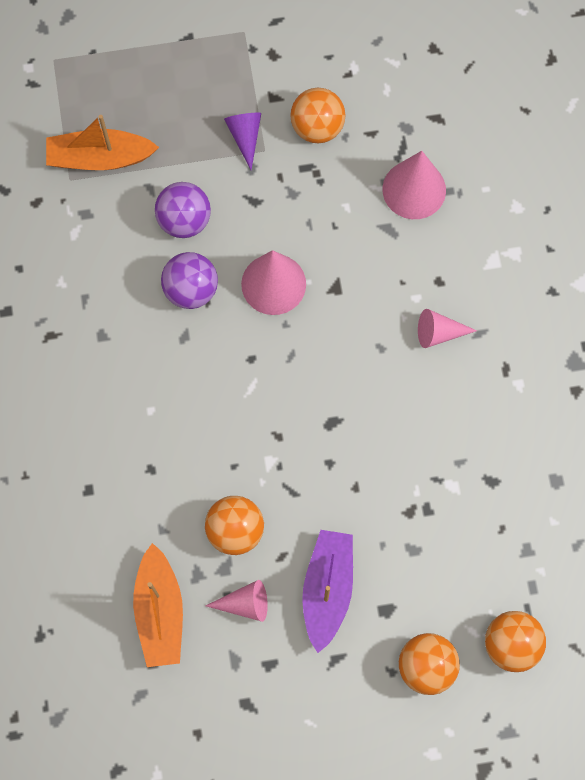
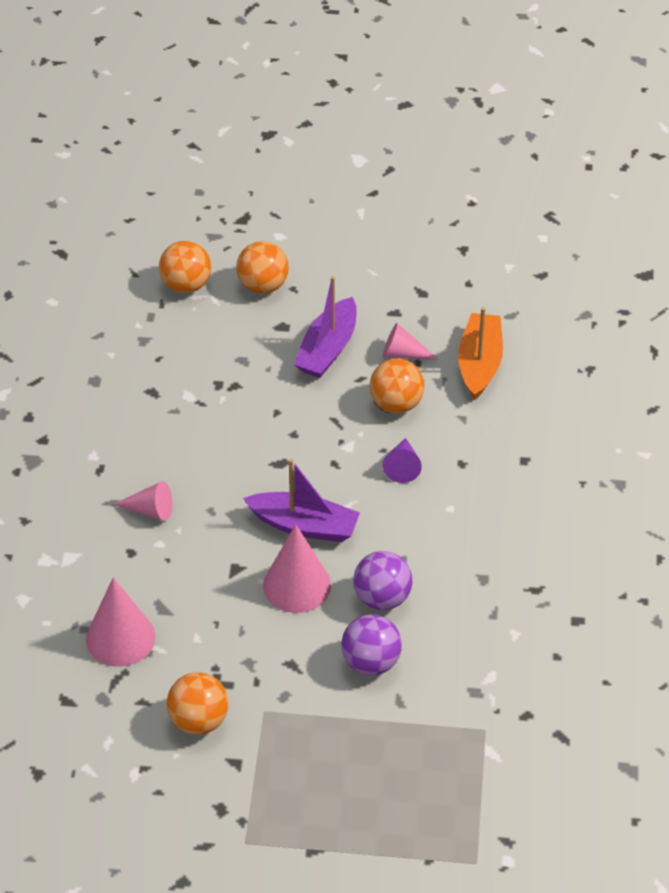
camera: 165 degrees left, 25 degrees down
(99, 158) = (447, 743): orange boat -> none
(245, 136) = (280, 729): purple cone -> purple cone (402, 466)
(286, 352) = (304, 526): none -> purple boat

